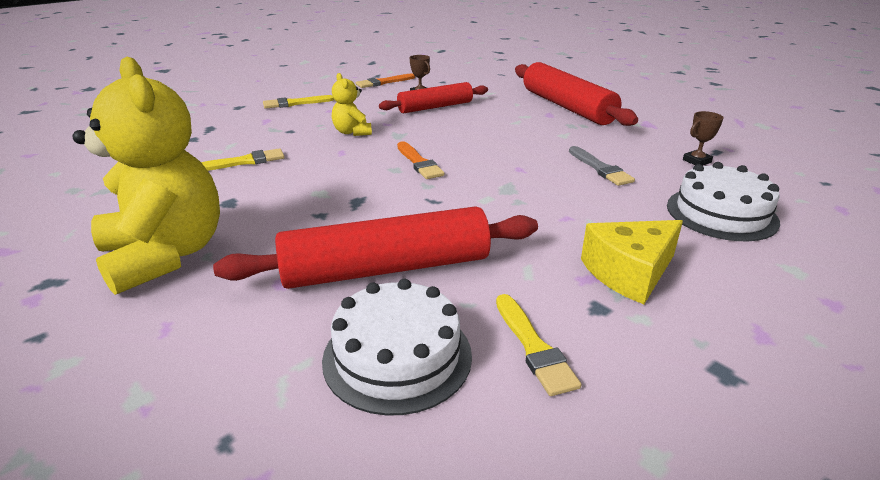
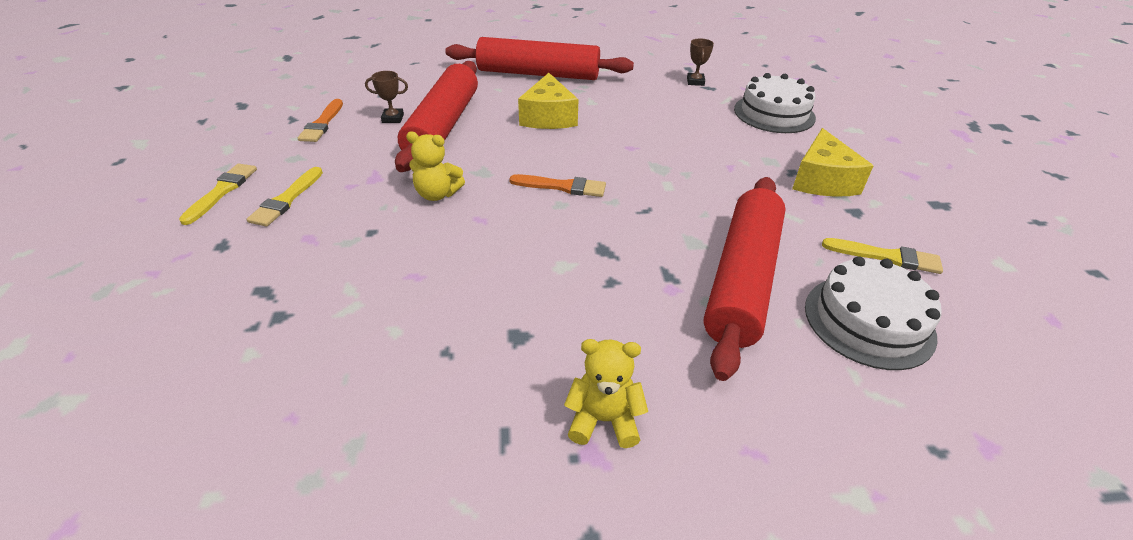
camera: 55 degrees left, 10 degrees up
(165, 255) = (604, 420): yellow teddy bear -> yellow teddy bear, size x0.46
(244, 162) = (419, 293): yellow brush -> yellow brush (222, 191)
(435, 107) = (443, 126): red rolling pin -> red rolling pin, size x1.55
(508, 129) = (548, 117): none -> yellow cheese
(600, 168) = (668, 117): grey brush -> none

